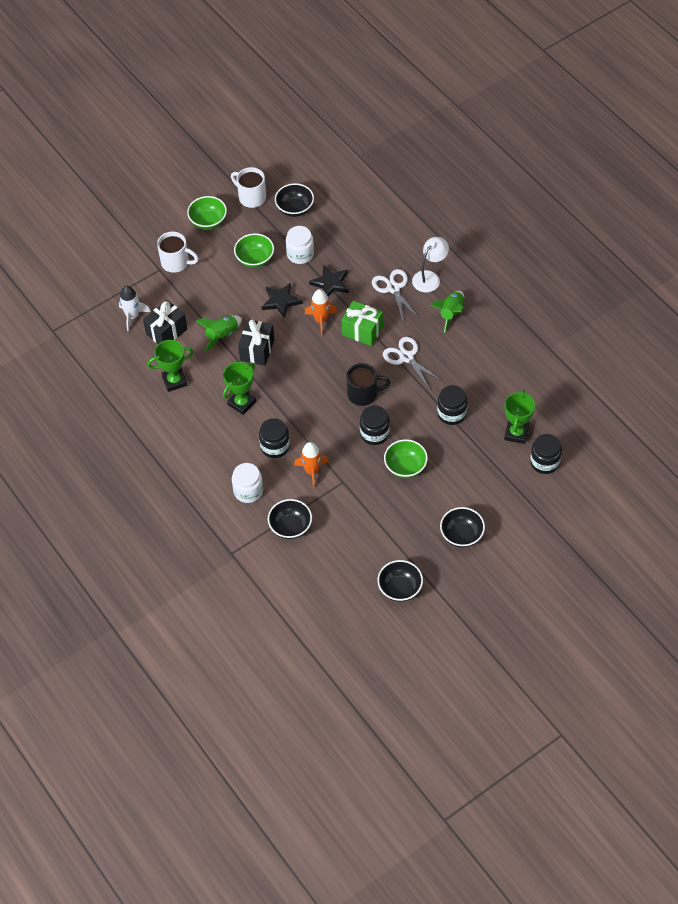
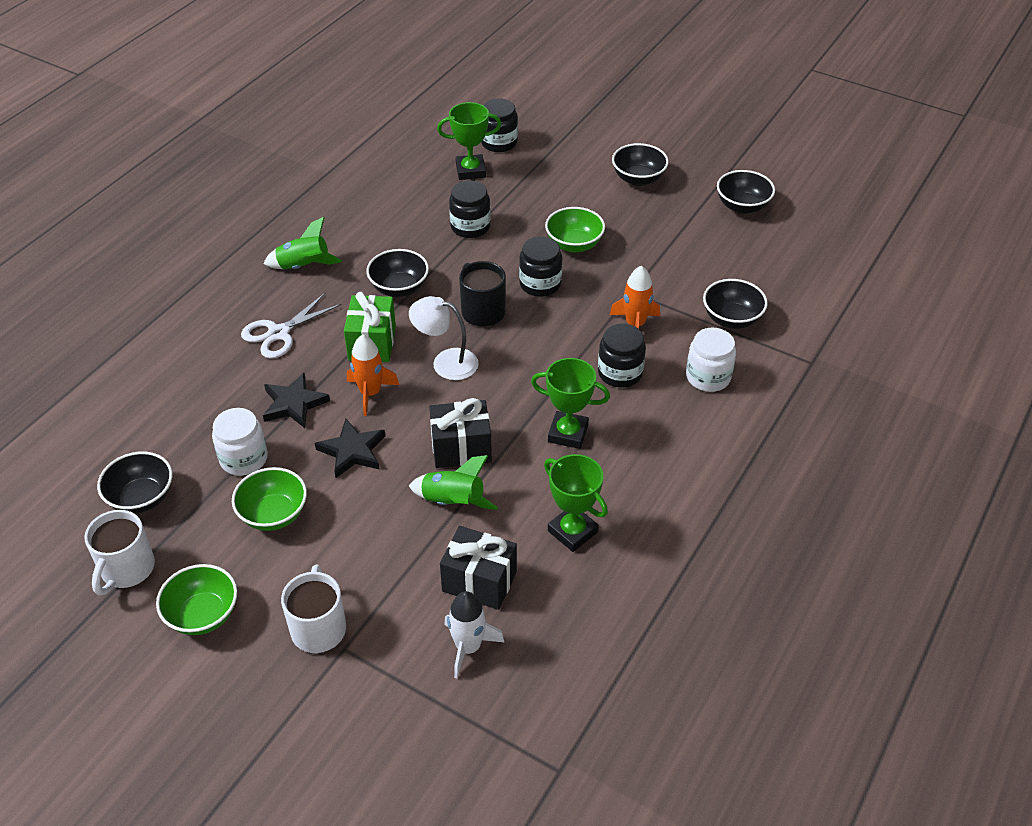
camera: 115 degrees left, 10 degrees down
(406, 357) = (399, 288): white scissors -> black bowl
(429, 277) = (244, 302): white lamp -> white lamp (446, 362)

